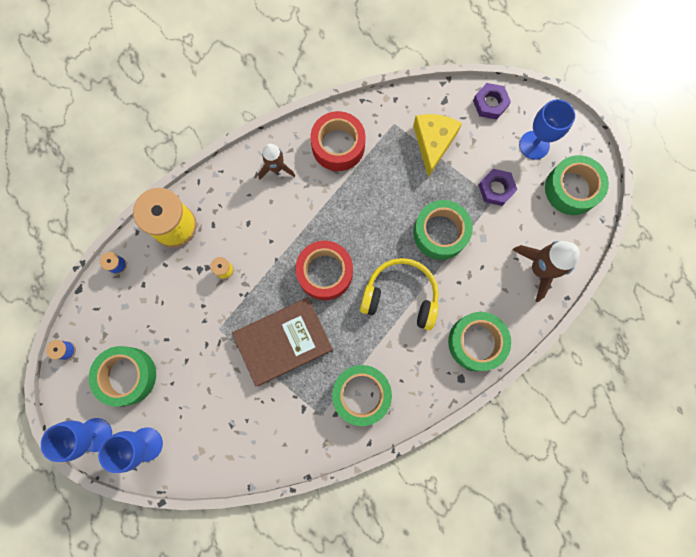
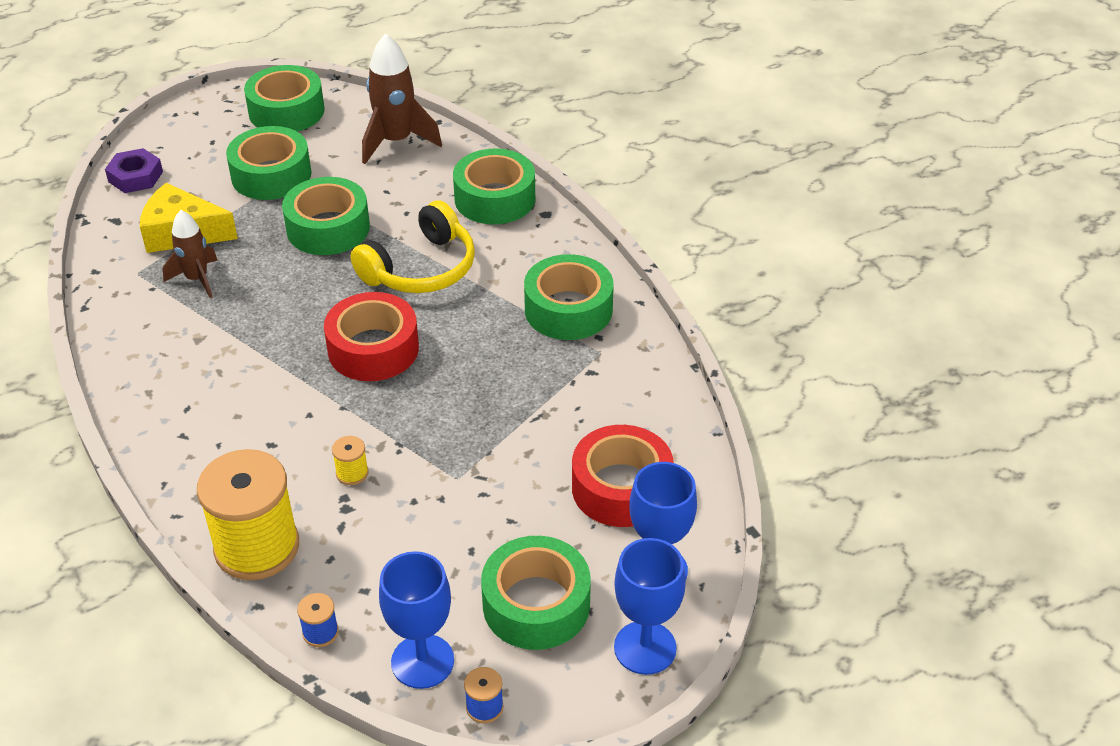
camera: 90 degrees left, 35 degrees down
(276, 168) = (177, 409): brown rocket -> brown rocket (197, 279)
(283, 341) = (483, 396): brown book -> none
(338, 146) = (157, 334): red tape -> red tape (621, 488)
(400, 296) = (421, 268): yellow headphones -> yellow headphones turned 150 degrees counterclockwise
(496, 189) = (271, 175): purple nut -> green tape
(534, 145) = (213, 140): blue goblet -> blue goblet (422, 661)

